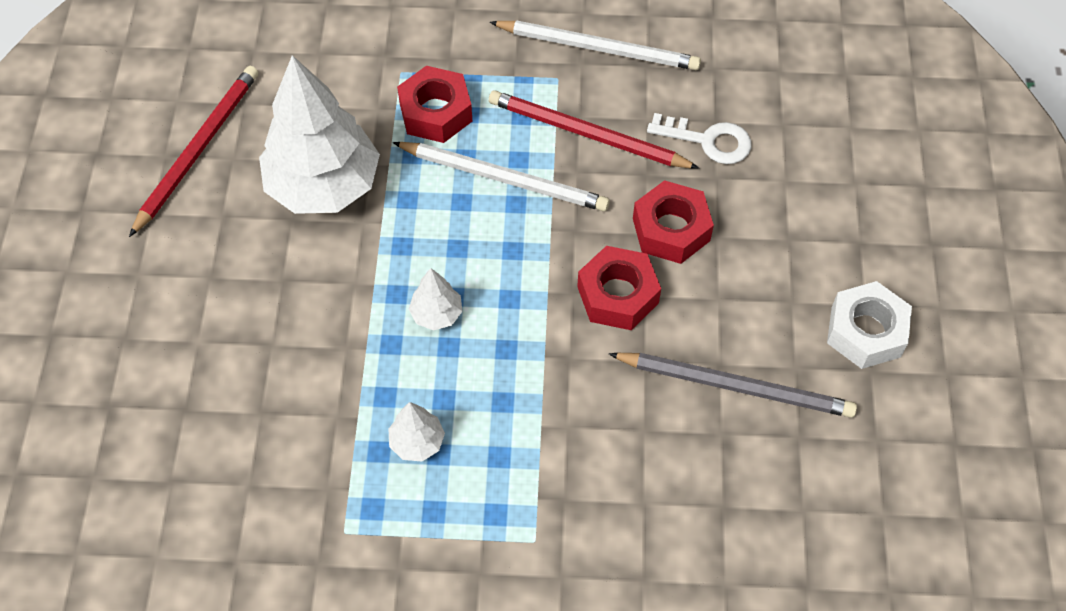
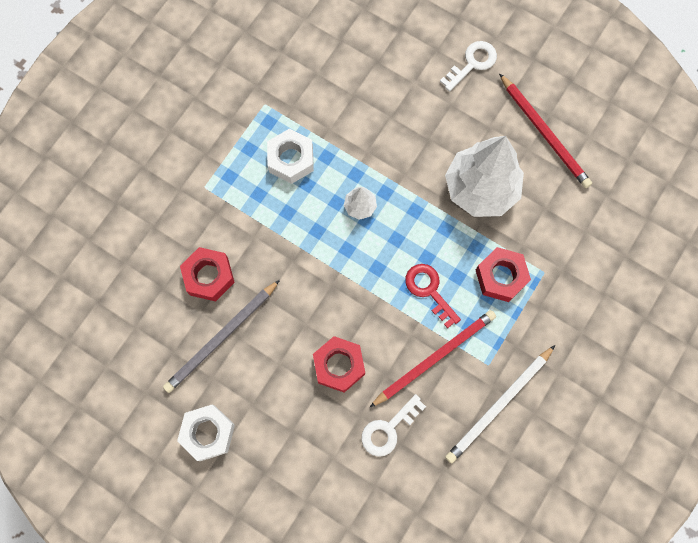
camera: 120 degrees right, 15 degrees up
(126, 281) = (472, 63): none -> white key
(417, 442) = (291, 159): white tree -> white nut
(504, 179) = (429, 290): white pencil -> red key
(617, 295) = (314, 309): red nut -> red nut (209, 276)

